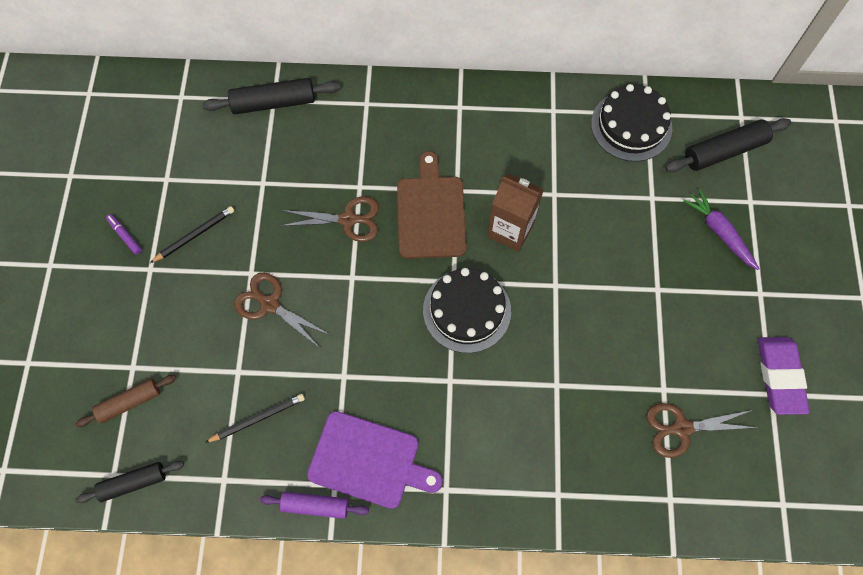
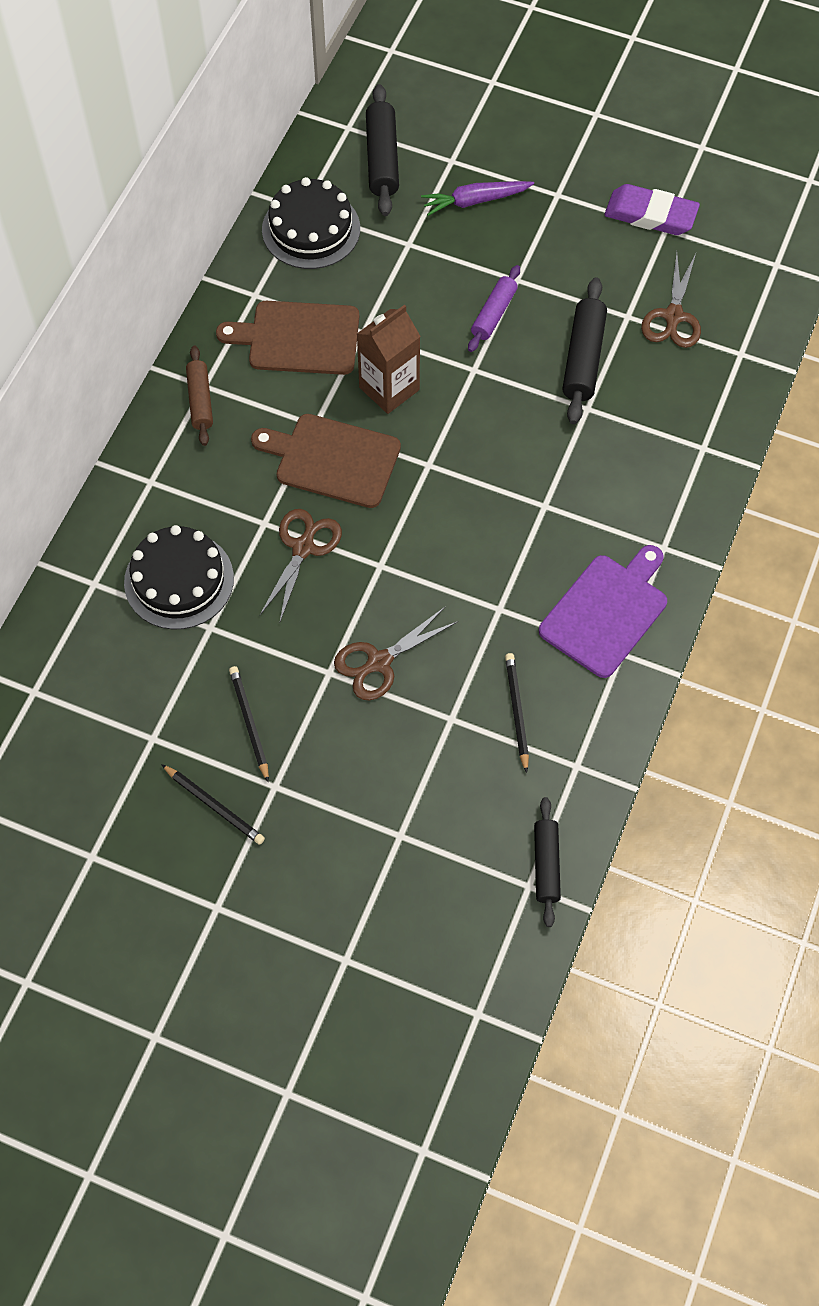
camera: 70 degrees left, 5 degrees down
(125, 236) = (214, 806): purple marker -> black pencil
(129, 402) = (444, 848): brown rolling pin -> brown rolling pin (200, 401)
(273, 103) = (98, 584): black rolling pin -> black rolling pin (583, 358)
(315, 506) = (638, 679): purple rolling pin -> purple rolling pin (494, 314)
(467, 310) = (469, 463): black cake -> black cake (179, 580)
(528, 152) = (298, 338): none -> brown cutting board

